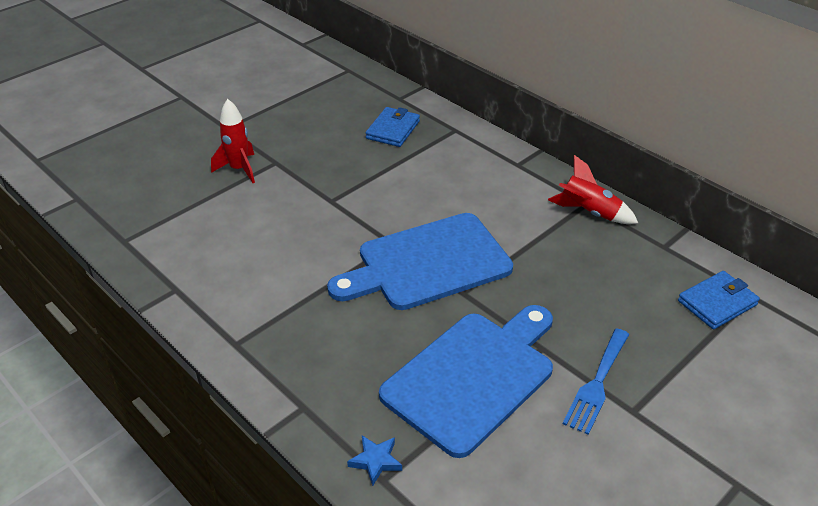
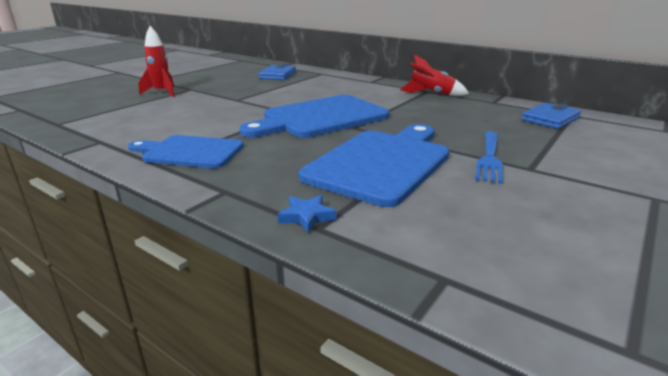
camera: 10 degrees left, 15 degrees down
(270, 325) = (189, 152): none -> blue cutting board

